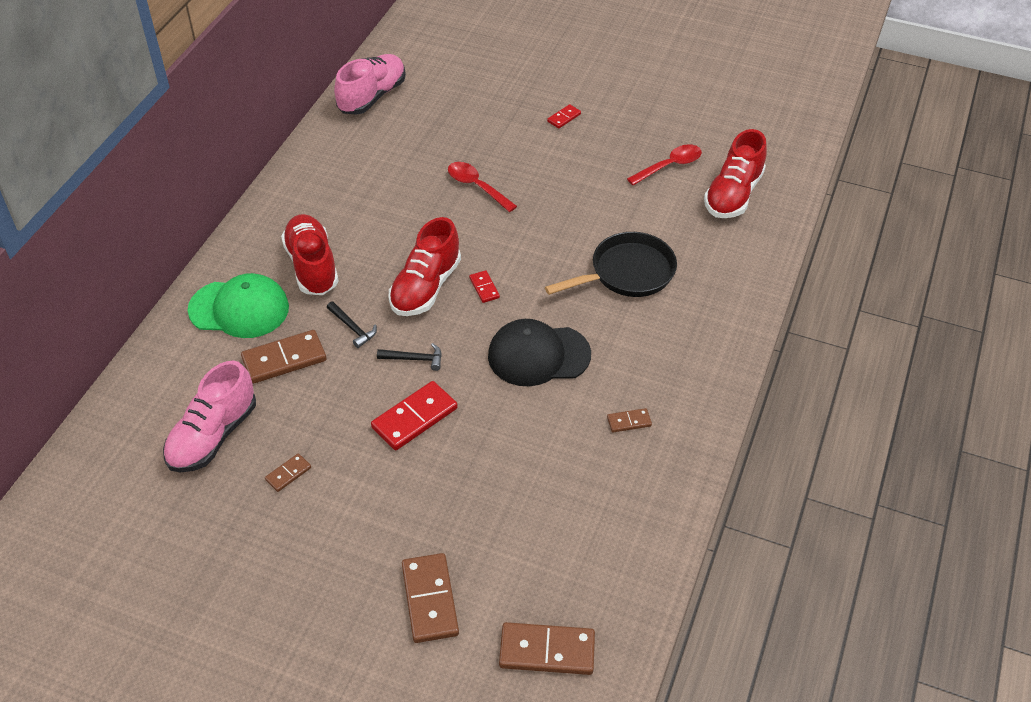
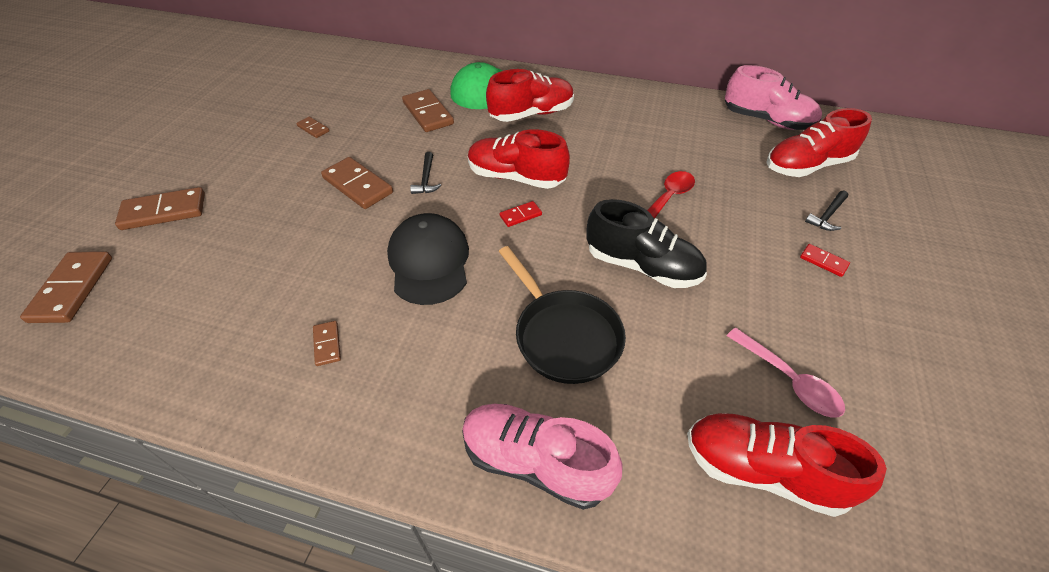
camera: 85 degrees right, 0 degrees up
(213, 436) = (356, 93): pink shoe -> pink shoe (535, 462)
(352, 328) = (462, 142): black hammer -> black hammer (827, 215)
(415, 418) = (357, 185): red domino -> brown domino
(447, 92) = (807, 166): none -> red shoe
(558, 217) = (642, 266): none -> black shoe
(669, 166) = (788, 380): red spoon -> pink spoon

